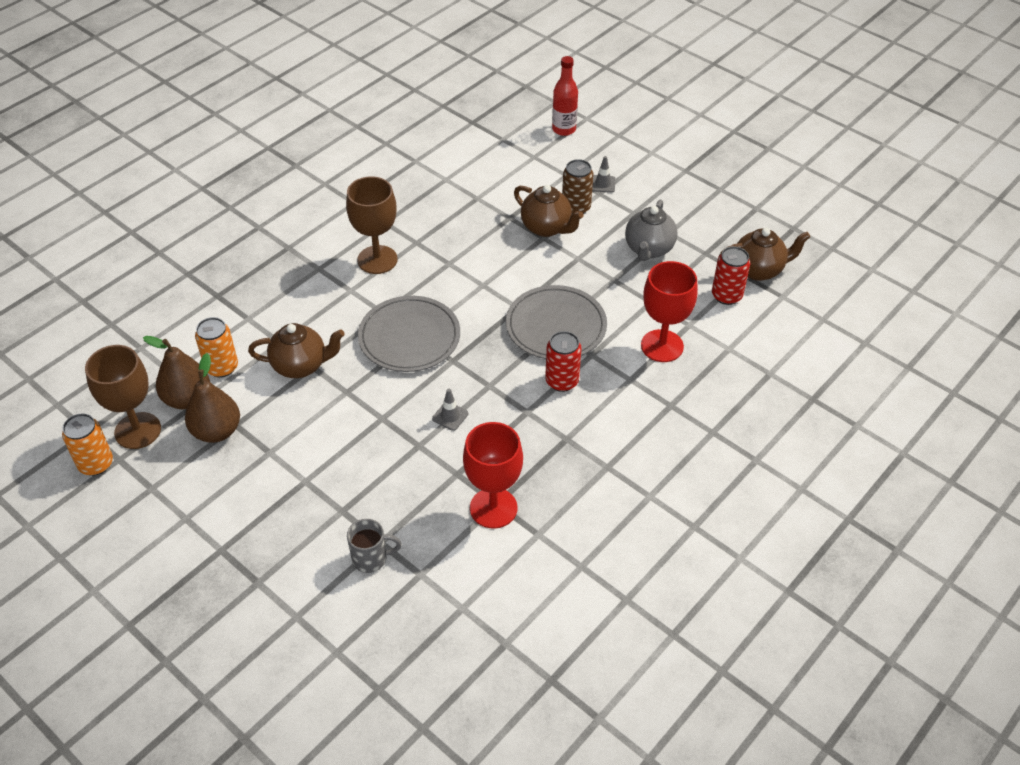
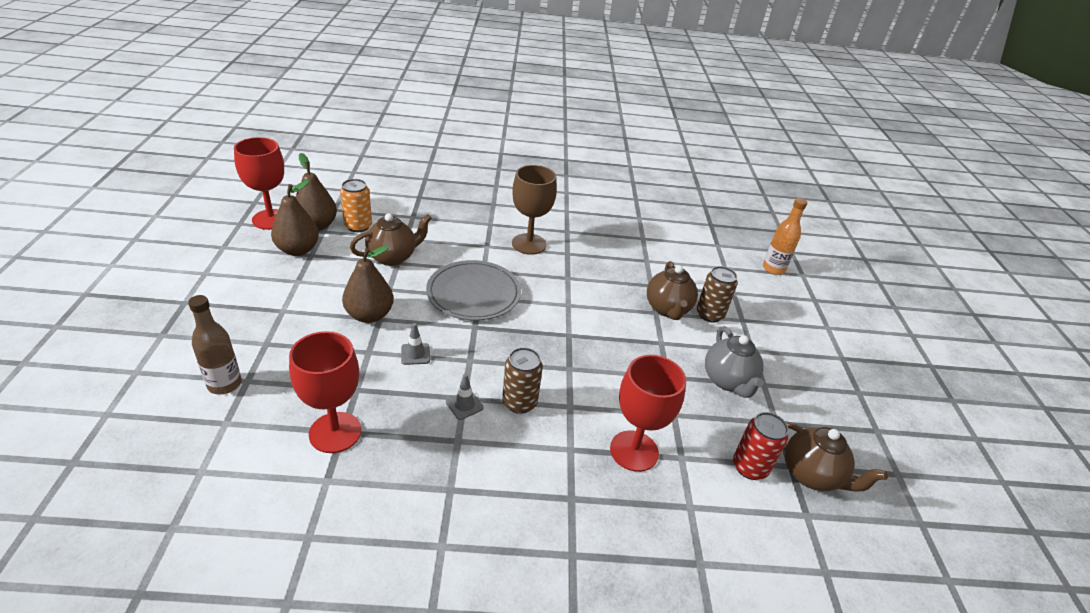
camera: 45 degrees right, 10 degrees down
(96, 464) = (228, 217): orange can -> none
(138, 431) = (271, 219): brown goblet -> red goblet
(301, 366) = (393, 257): brown teapot -> brown teapot turned 75 degrees counterclockwise
(371, 422) = (369, 315): none -> brown pear
(371, 559) = (224, 384): grey mug -> brown bottle
(556, 326) = (575, 367): grey plate -> none
(562, 381) = (519, 402): red can -> brown can
(564, 129) = (773, 269): red bottle -> orange bottle
(603, 184) = (754, 317): grey traffic cone -> grey traffic cone (464, 405)
(649, 249) = (728, 381): grey teapot -> grey teapot turned 75 degrees counterclockwise

